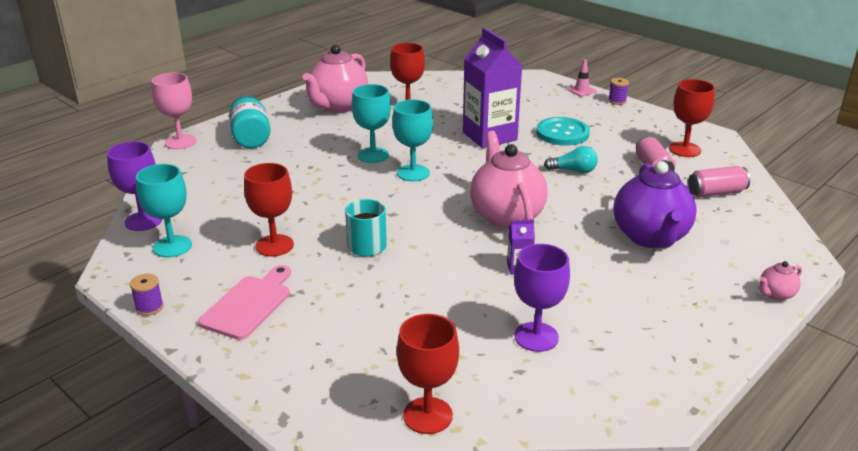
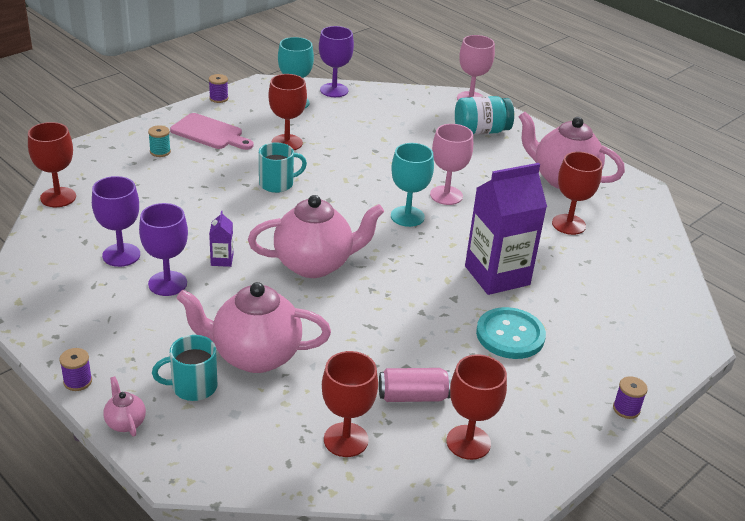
camera: 90 degrees right, 5 degrees up
(299, 340) = (160, 152): none -> turquoise spool
(373, 155) = (446, 195): turquoise goblet -> pink goblet
(572, 297) = (167, 283): none -> purple goblet
(573, 171) = (408, 327): turquoise light bulb -> none
(581, 90) = (658, 379): pink traffic cone -> none
(650, 237) = (254, 356): purple teapot -> pink teapot
(708, 264) = (193, 387): none -> turquoise mug
(716, 192) = (346, 440): pink can -> red goblet
(747, 331) = (78, 381): none -> purple spool

